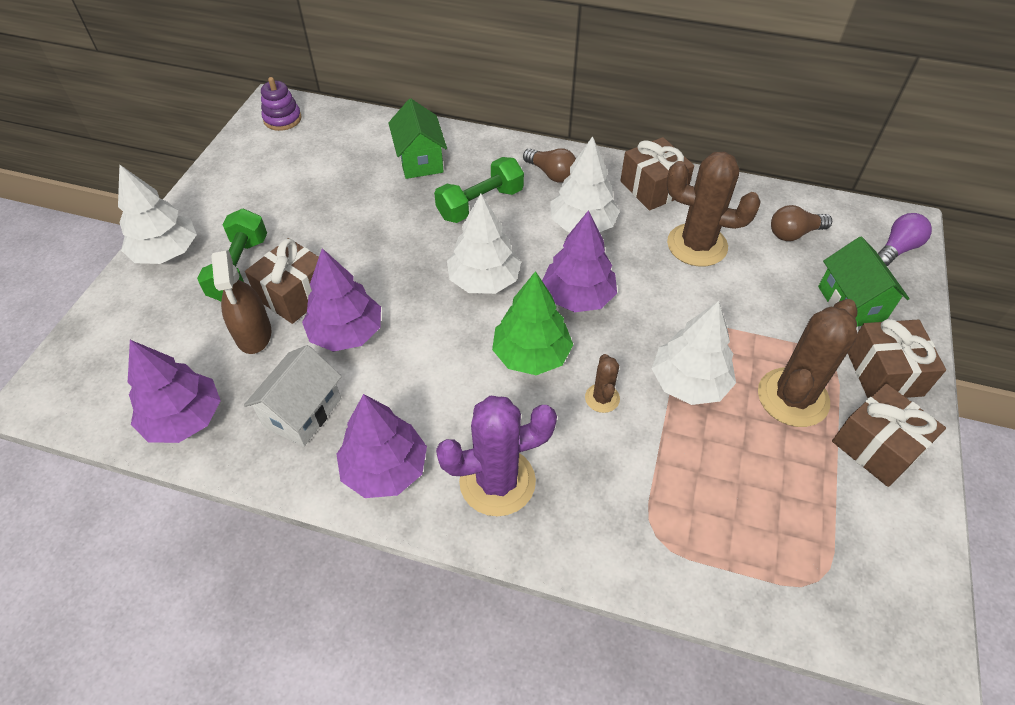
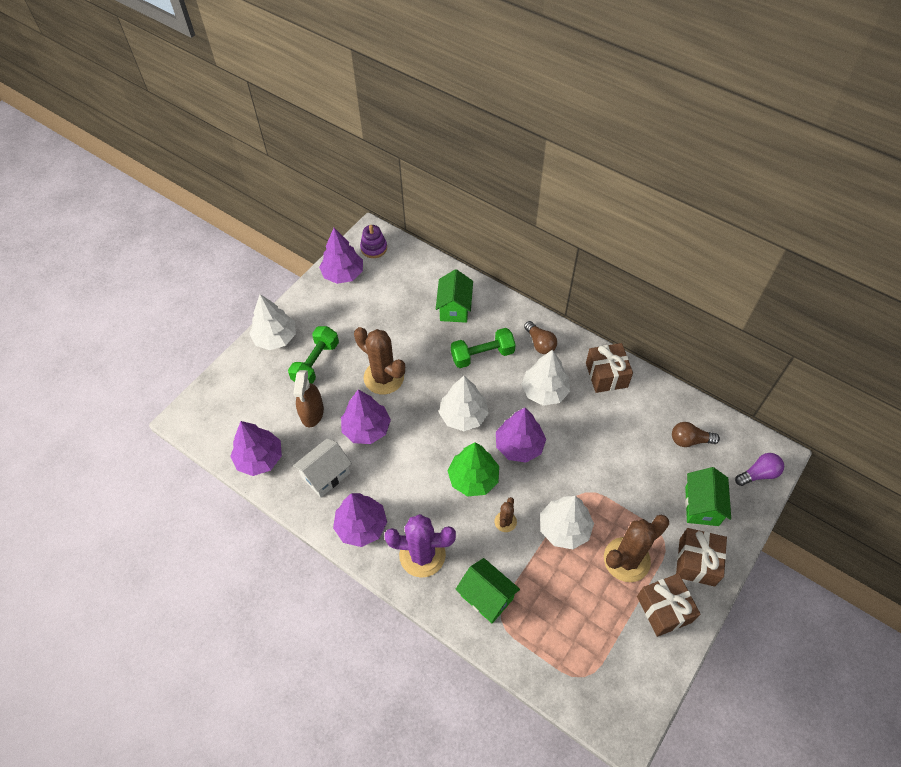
camera: 20 degrees right, 5 degrees up
(248, 156) = (343, 274): none -> purple tree
(295, 294) = (344, 392): brown gift -> none
(621, 511) = (487, 597): none -> green house
(697, 245) = (616, 430): brown cactus -> brown cactus (384, 377)

